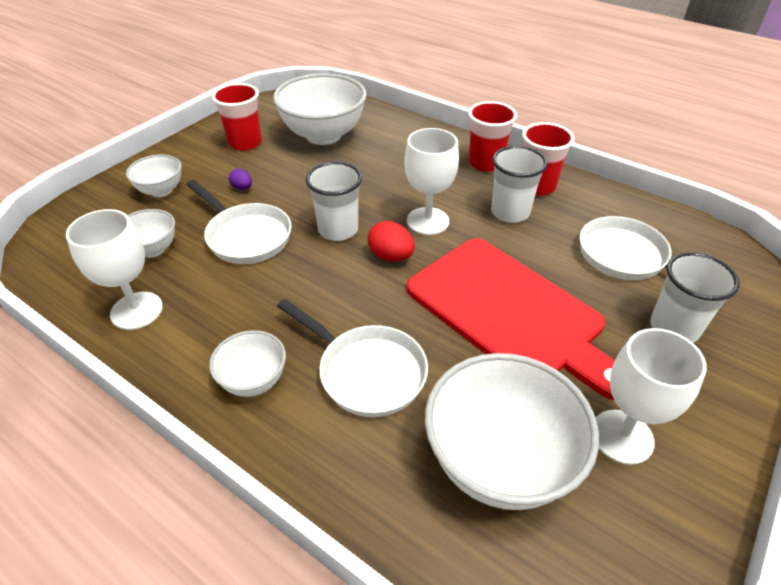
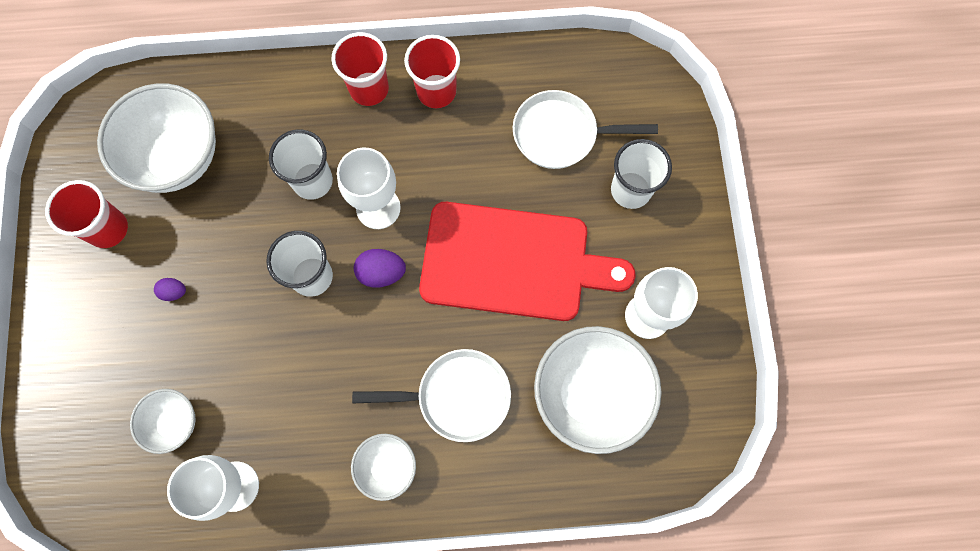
camera: 40 degrees left, 30 degrees up
(161, 191) = (99, 355): white bowl -> none
(246, 236) = (240, 345): white pan -> none
(391, 256) = (381, 273): red egg -> purple egg
(510, 212) = (437, 145): white cup -> white cup (312, 181)

